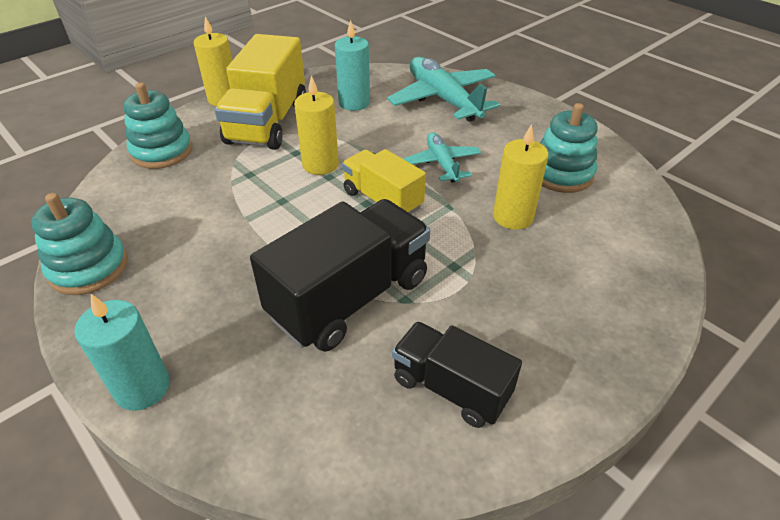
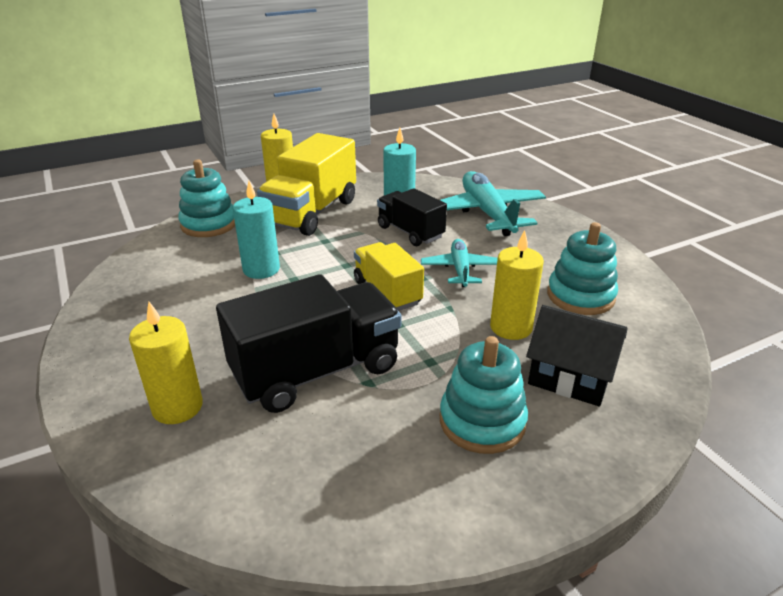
camera: 15 degrees right, 10 degrees down
(89, 268) = (105, 307): turquoise stacking toy -> turquoise stacking toy (482, 421)
(142, 388) = (101, 411): turquoise candle -> turquoise candle (261, 269)
(320, 164) = (343, 254): yellow candle -> yellow candle (177, 407)
(450, 388) = (376, 470): black truck -> black truck (410, 232)
(583, 257) = (570, 377): none -> black house

